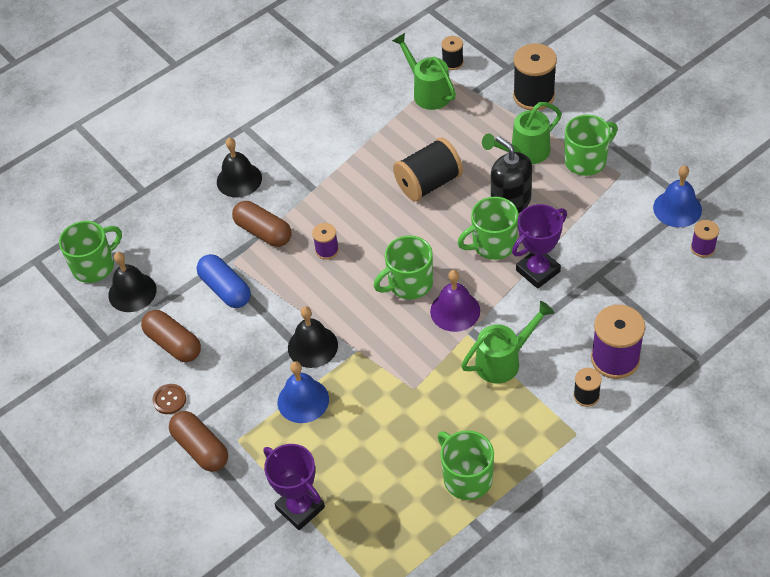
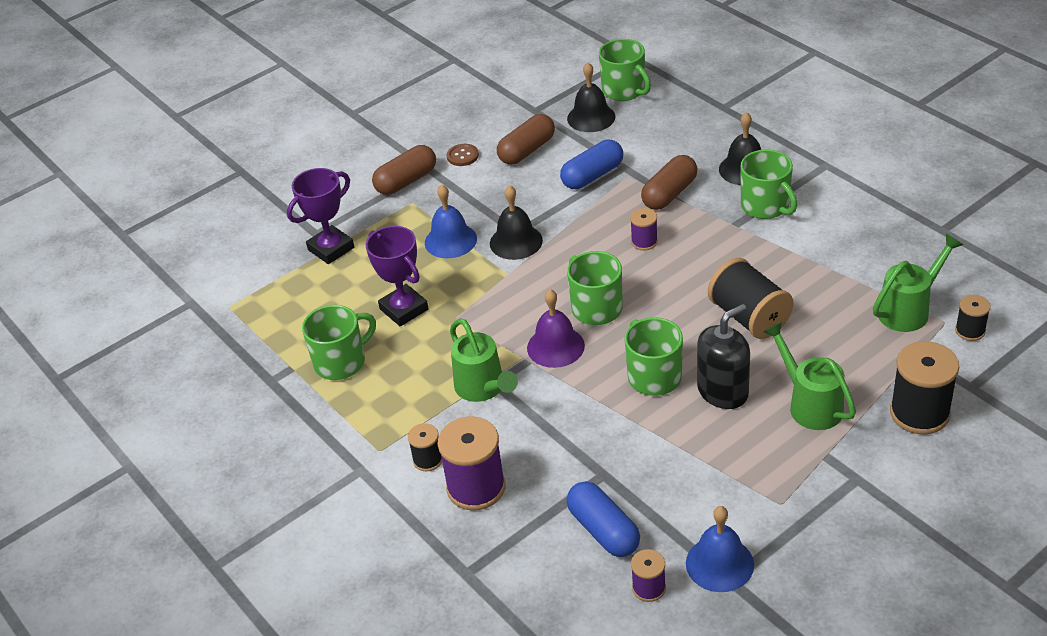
camera: 90 degrees right, 10 degrees down
(538, 271) = (612, 417): purple trophy -> purple trophy (404, 309)
(586, 160) = (802, 467): green mug -> green mug (766, 206)
(652, 274) = (603, 530): none -> blue capsule

